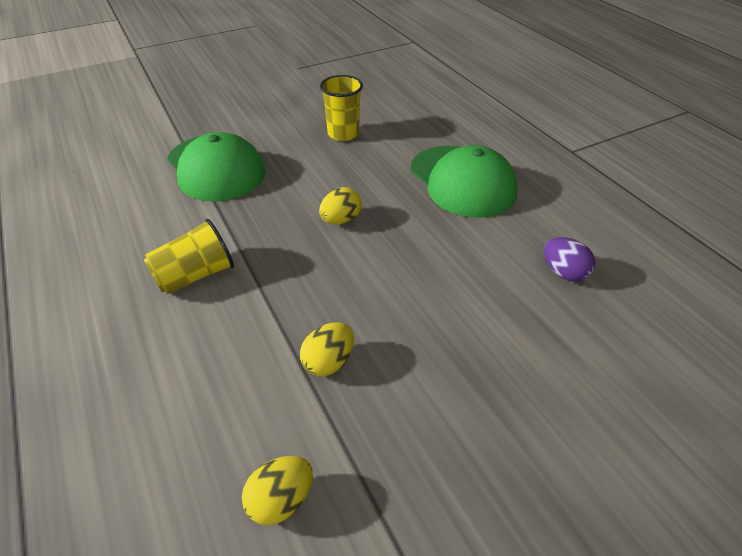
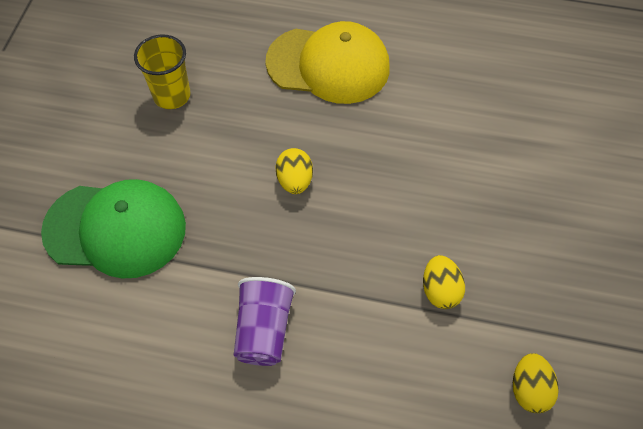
camera: 50 degrees left, 15 degrees up
(195, 275) = (264, 329): yellow cup -> purple cup
(462, 181) = (328, 65): green cap -> yellow cap
(563, 272) = (480, 89): purple egg -> none

